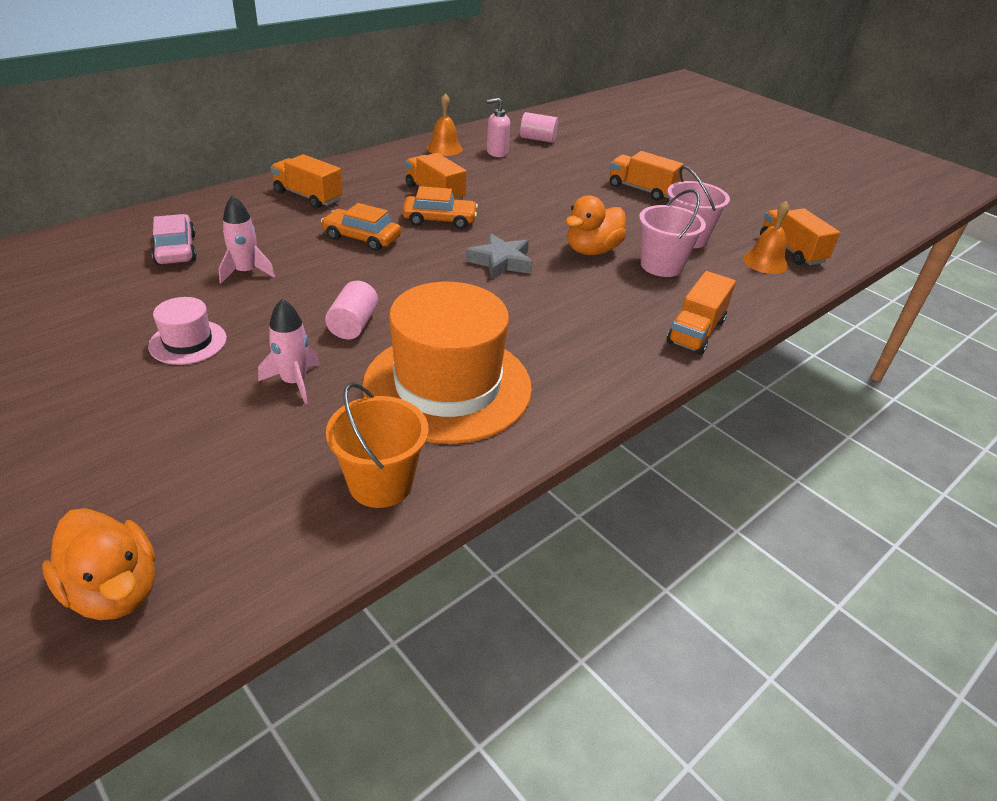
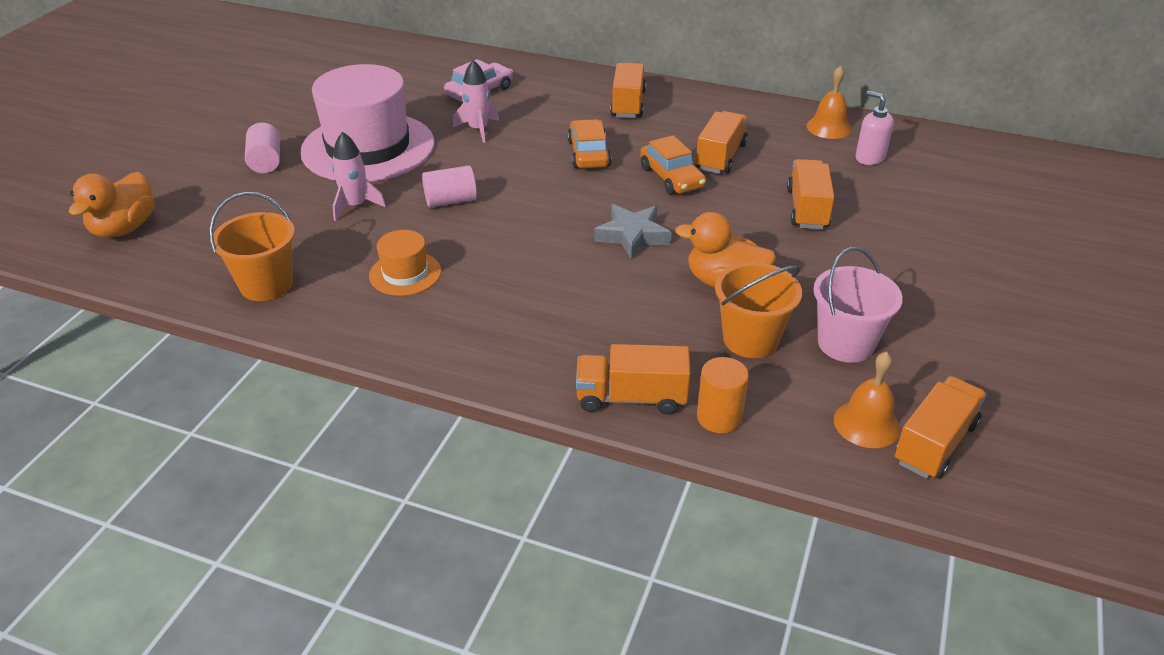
camera: 65 degrees right, 0 degrees up
(188, 342) = (368, 147): pink hat -> pink hat, size x2.20
(447, 386) = (405, 273): orange hat -> orange hat, size x0.45
(537, 139) = (950, 170): pink cylinder -> pink cylinder (266, 162)
(641, 190) = (929, 277): orange truck -> orange truck (807, 209)
(661, 266) = (750, 339): pink bucket -> orange bucket
(734, 306) = (719, 417): none -> orange cylinder

